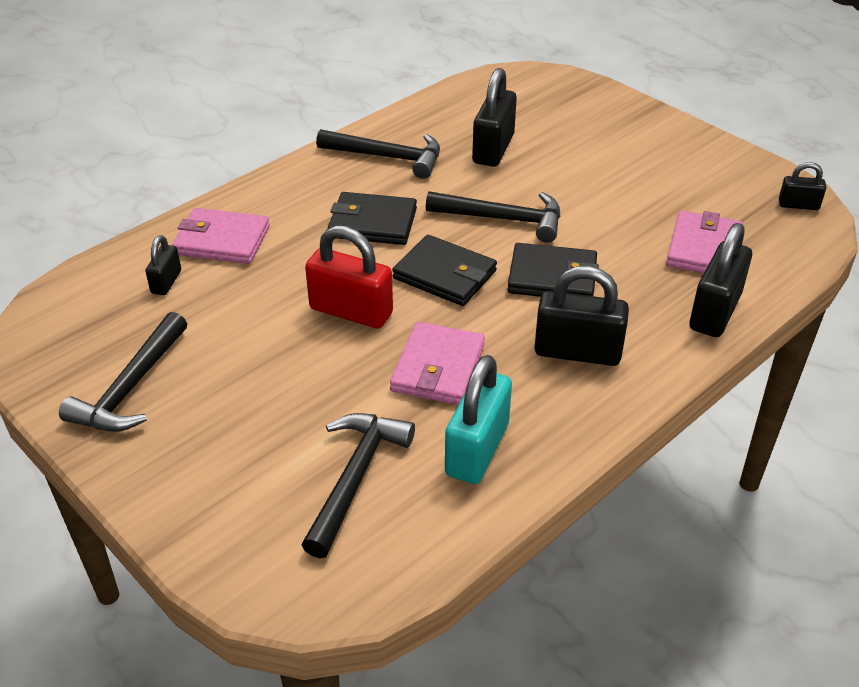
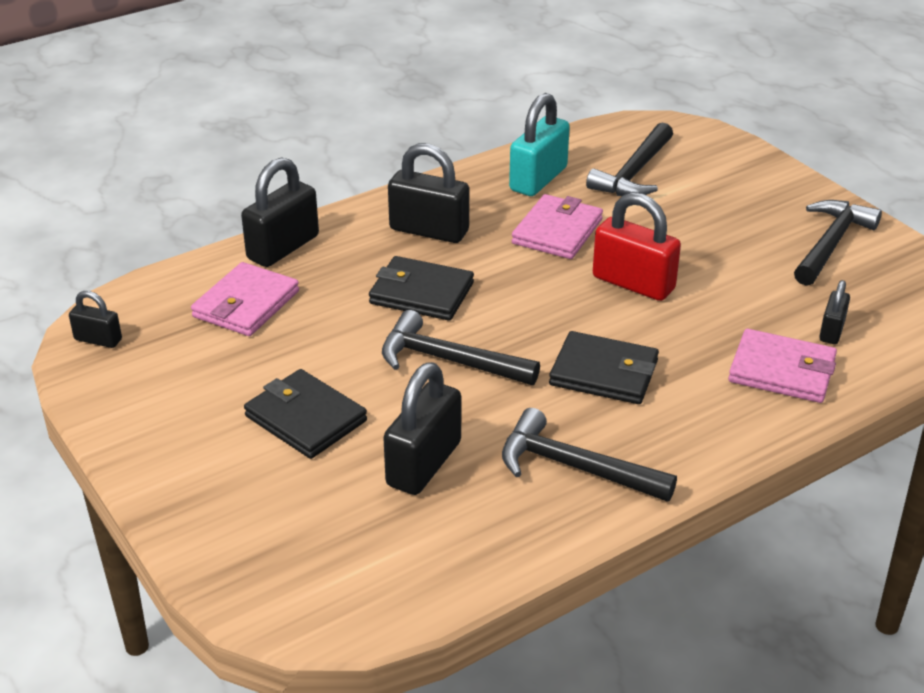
camera: 170 degrees left, 5 degrees down
(444, 275) = (532, 307): black wallet -> black wallet (306, 418)

